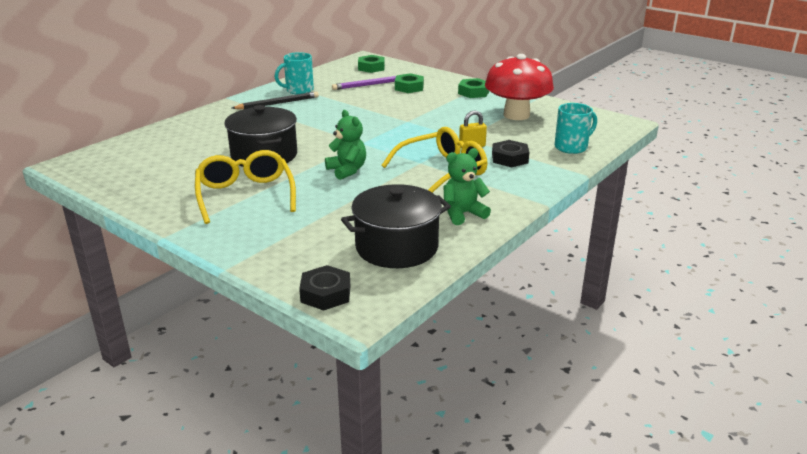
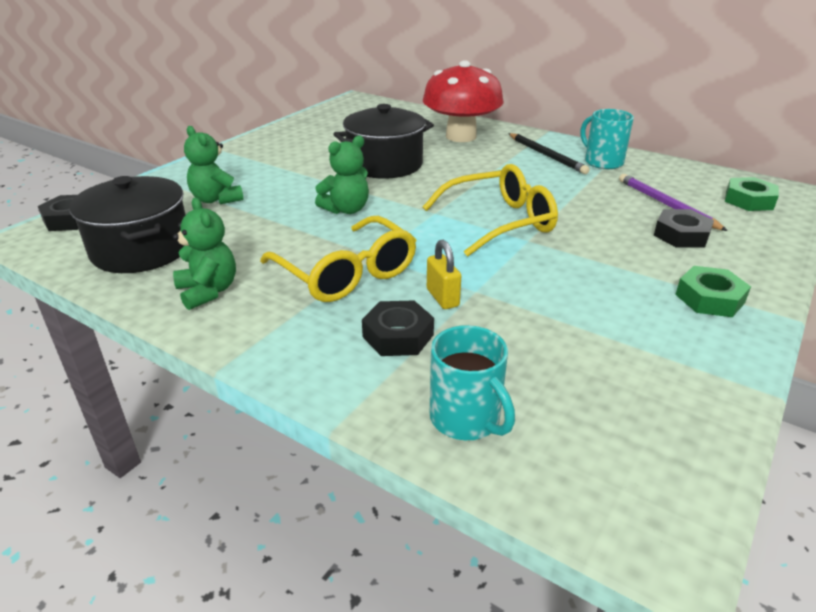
camera: 85 degrees right, 5 degrees up
(245, 195) = (287, 166): yellow glasses -> yellow glasses (499, 222)
(307, 223) = (216, 199): none -> green teddy bear
(409, 87) = (681, 235): green nut -> black nut
(516, 115) = (614, 349): red mushroom -> red mushroom (461, 136)

